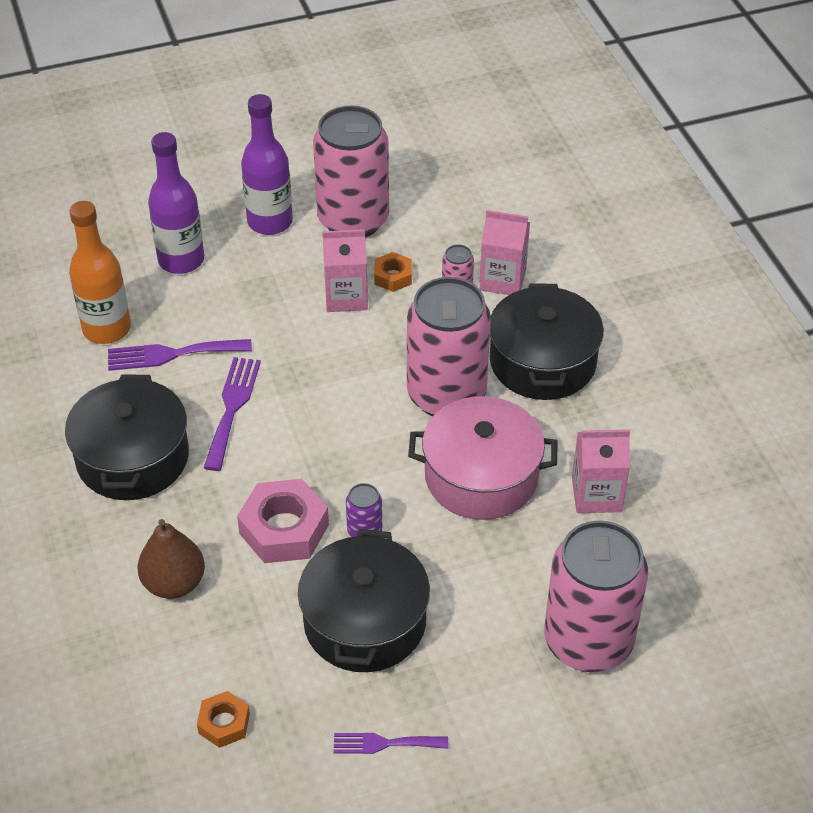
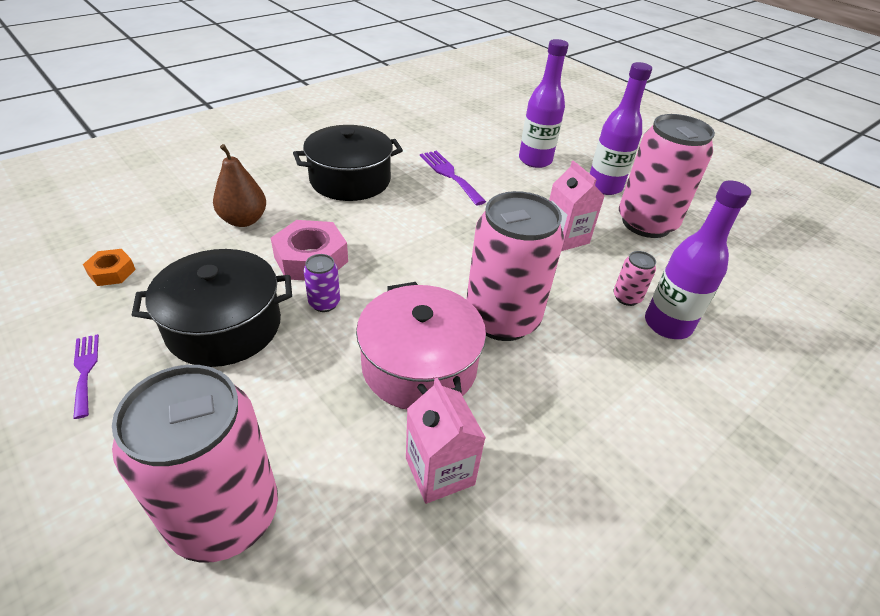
camera: 65 degrees right, 5 degrees down
(107, 329) = (453, 147): orange bottle -> none
(232, 408) = (417, 209): purple fork -> none
(393, 276) = (608, 257): orange nut -> none
(502, 279) = (667, 324): pink carton -> purple bottle
(542, 362) = (591, 379): black pot -> none

